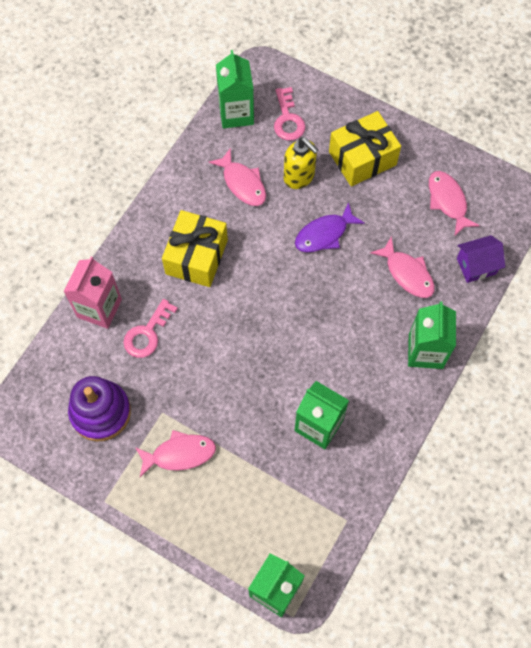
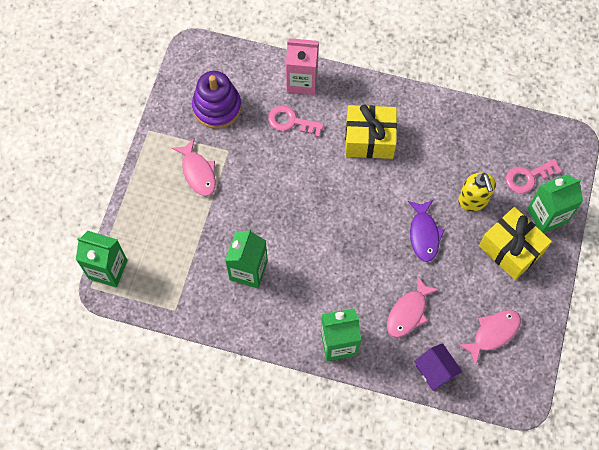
camera: 75 degrees right, 0 degrees up
(236, 113) = (518, 133): green carton -> green carton (547, 215)
(242, 183) = (450, 156): pink fish -> none
(299, 177) = (473, 200): yellow soap dispenser -> yellow soap dispenser turned 45 degrees counterclockwise
(324, 234) = (424, 234): purple fish -> purple fish turned 135 degrees counterclockwise

